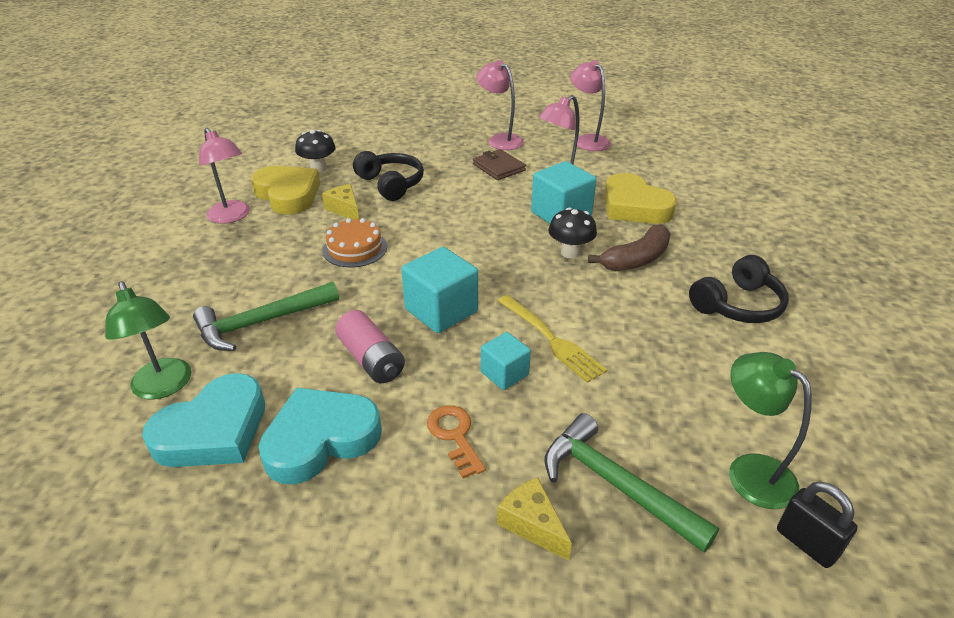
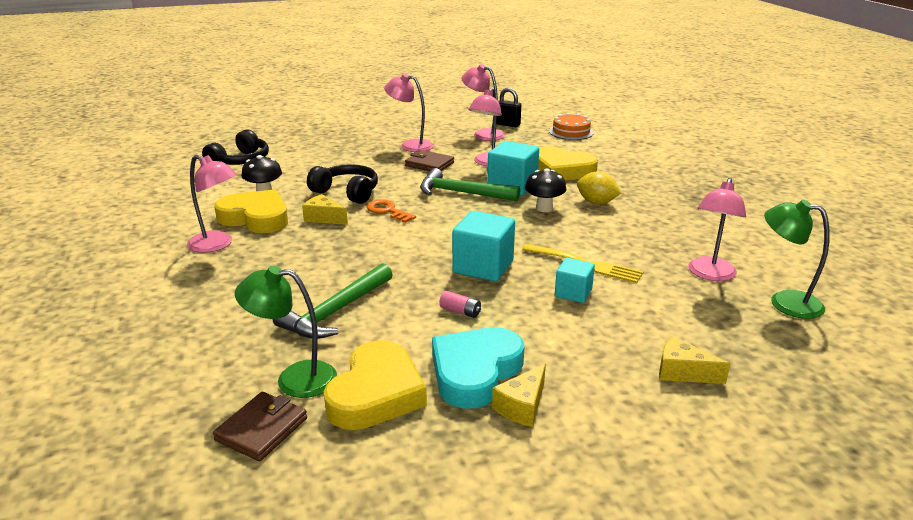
camera: 25 degrees left, 10 degrees down
(93, 433) = (262, 429): none -> brown wallet
(164, 387) = (294, 379): green lamp -> green lamp turned 150 degrees clockwise
(213, 430) = (376, 393): turquoise heart -> yellow heart
(327, 500) = (522, 406): none -> yellow cheese
(355, 248) = (364, 243): orange cake -> orange cake (571, 132)
(371, 359) = (460, 311): pink battery -> pink battery, size x0.54
(454, 436) = (576, 339): orange key -> orange key (388, 211)
(615, 484) = (713, 334): green hammer -> green hammer (462, 193)
(636, 259) = (596, 202): brown banana -> yellow lemon
(686, 399) = (710, 275): none -> pink lamp
(737, 305) = (690, 214): black headphones -> black headphones (240, 161)
(806, 543) = (850, 329): black padlock -> black padlock (507, 124)

